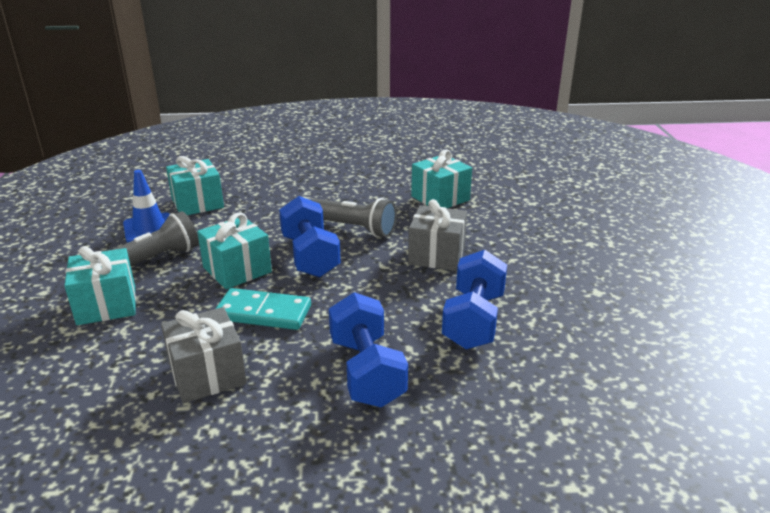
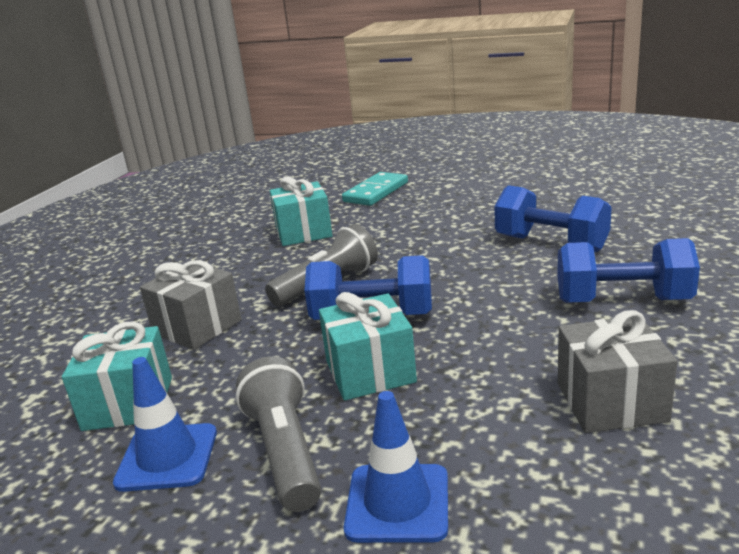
camera: 65 degrees left, 5 degrees down
(107, 305) = (397, 503): turquoise gift -> blue traffic cone
(263, 313) = (488, 356): turquoise domino -> turquoise domino (376, 192)
(436, 255) = (423, 247): grey gift -> grey gift (197, 327)

